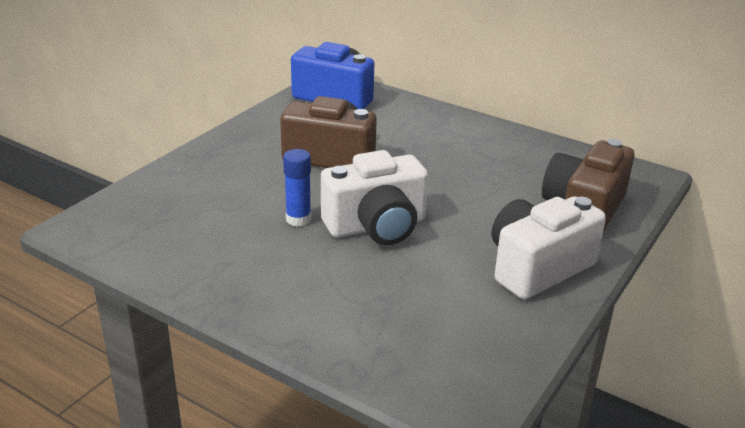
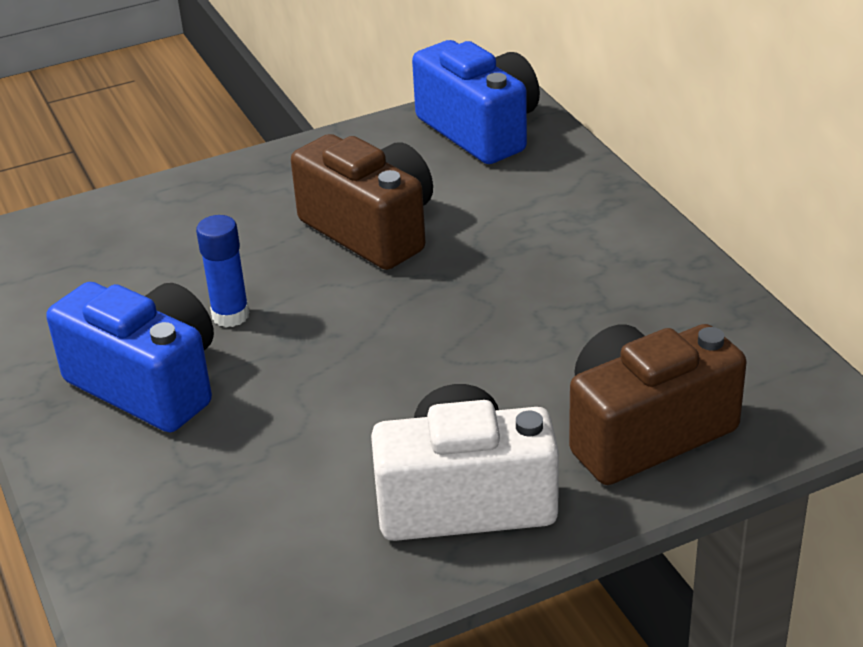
camera: 35 degrees right, 5 degrees up
(289, 268) = (148, 383): none -> blue camera
(376, 226) = (317, 359): white camera -> none

